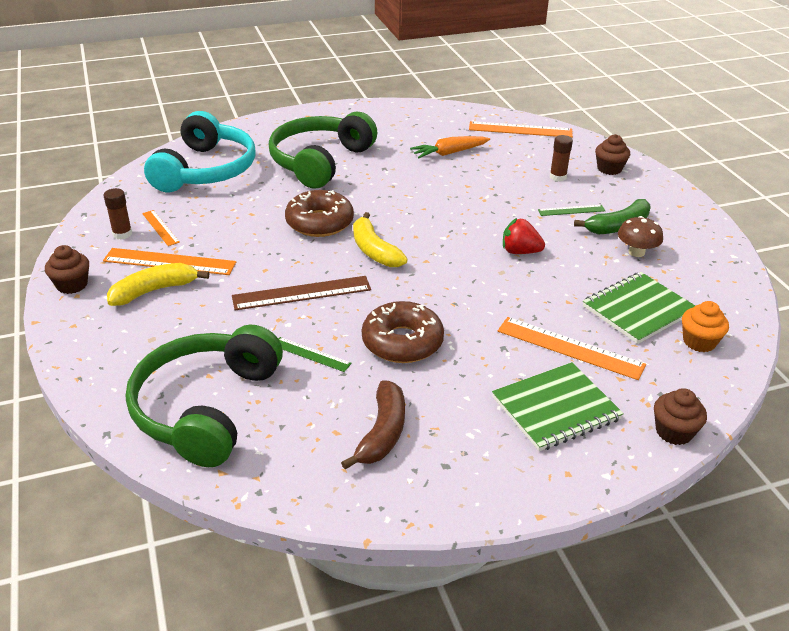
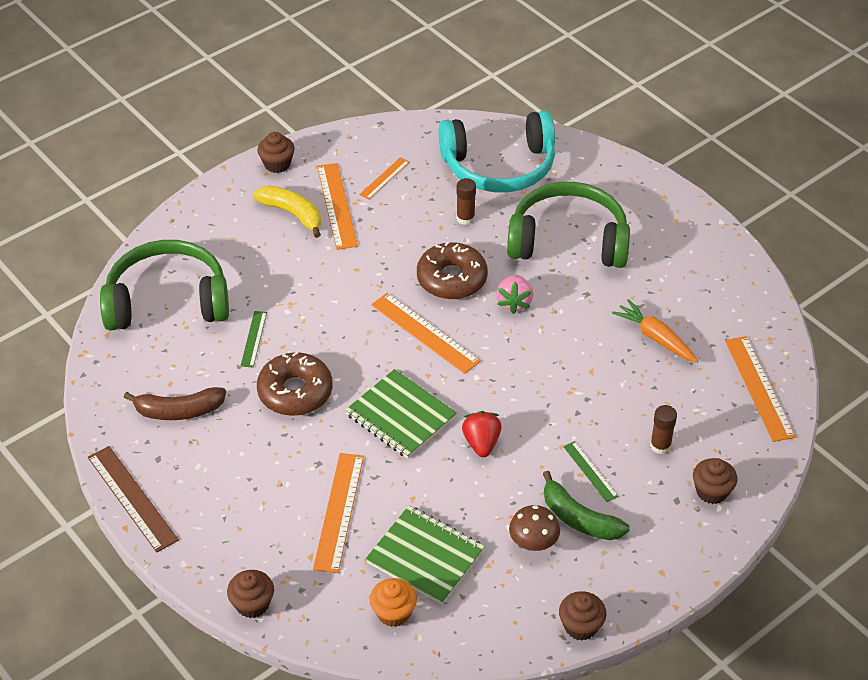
camera: 70 degrees right, 10 degrees up
(122, 234) = (362, 160): brown glue stick -> brown glue stick (465, 218)
(302, 293) = (333, 305): brown ruler -> brown ruler (132, 498)
(370, 200) = (514, 302): none -> pink strawberry
(374, 250) = (425, 332): yellow banana -> orange ruler
(555, 408) = (250, 516): green notebook -> green notebook (401, 416)
(727, 251) = (580, 626): none -> brown cupcake

